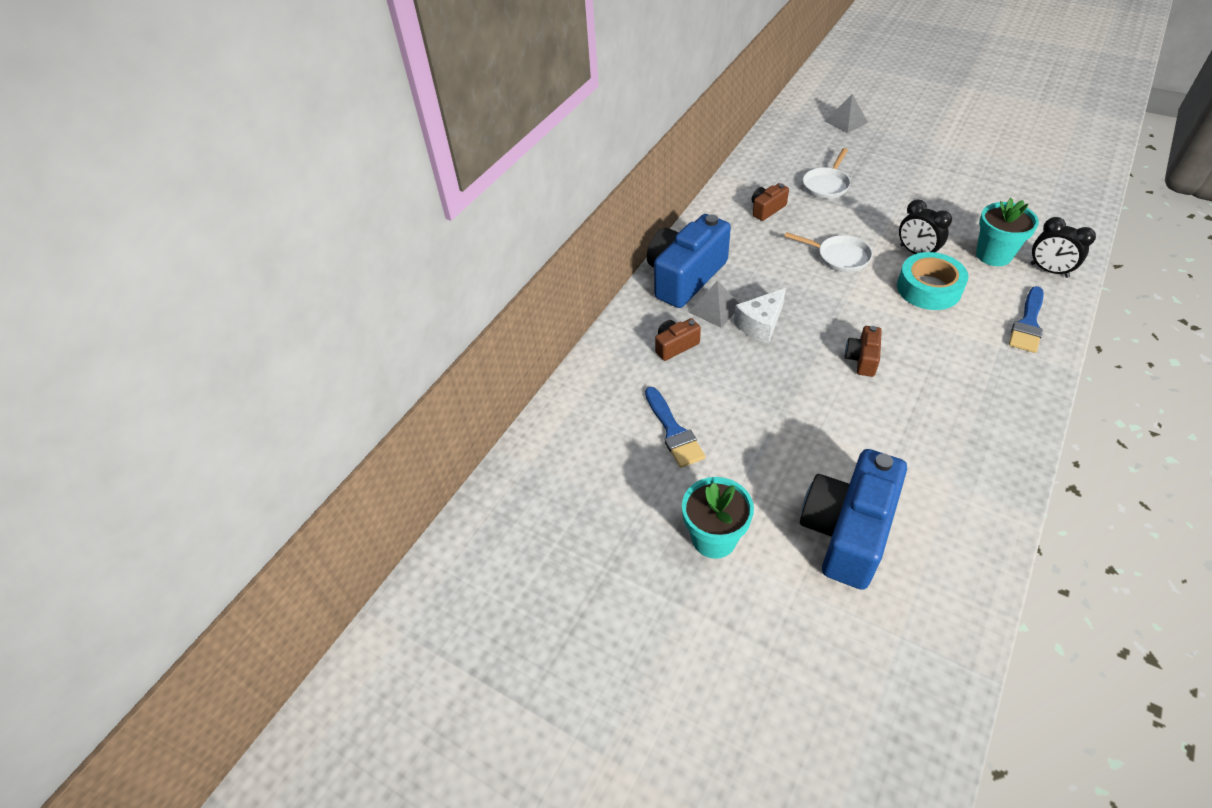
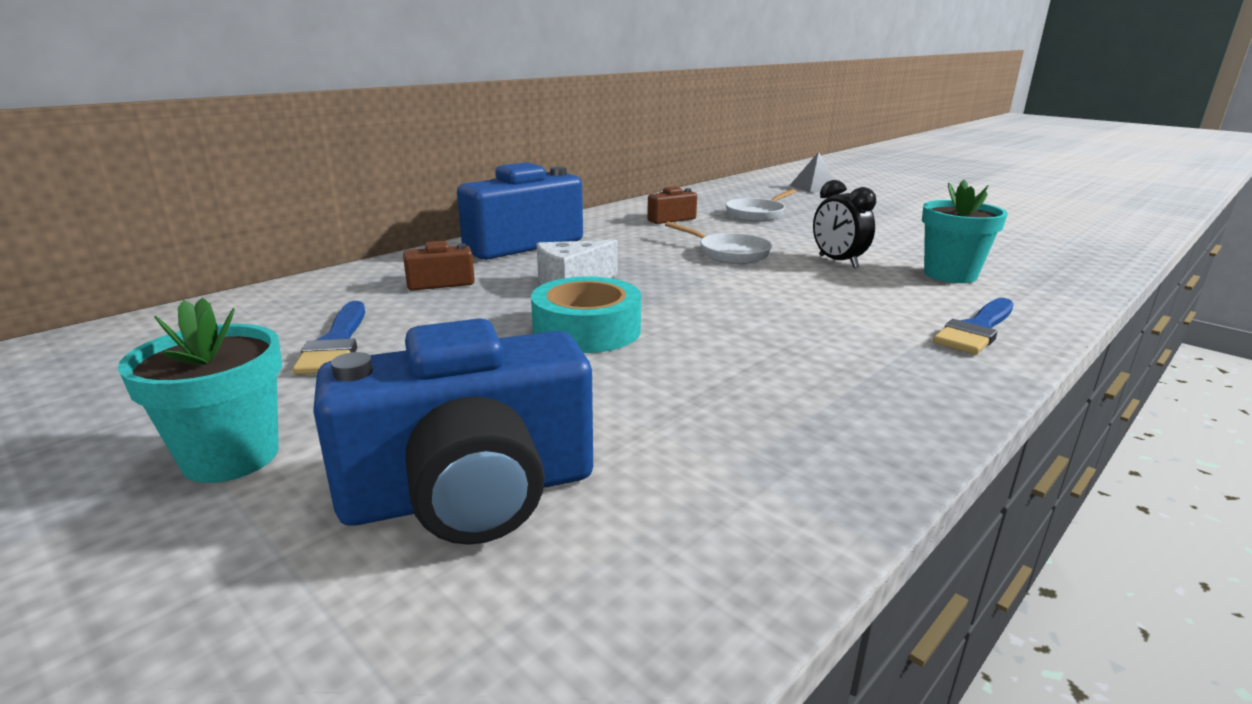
camera: 10 degrees right, 25 degrees down
(715, 309) = (527, 266): grey pyramid -> none
(847, 531) = (471, 493): blue camera -> blue camera turned 150 degrees counterclockwise
(862, 359) = (686, 324): brown camera -> none
(928, 288) = (836, 286): turquoise tape -> turquoise tape (587, 330)
(1049, 270) = (1032, 294): black clock -> none

